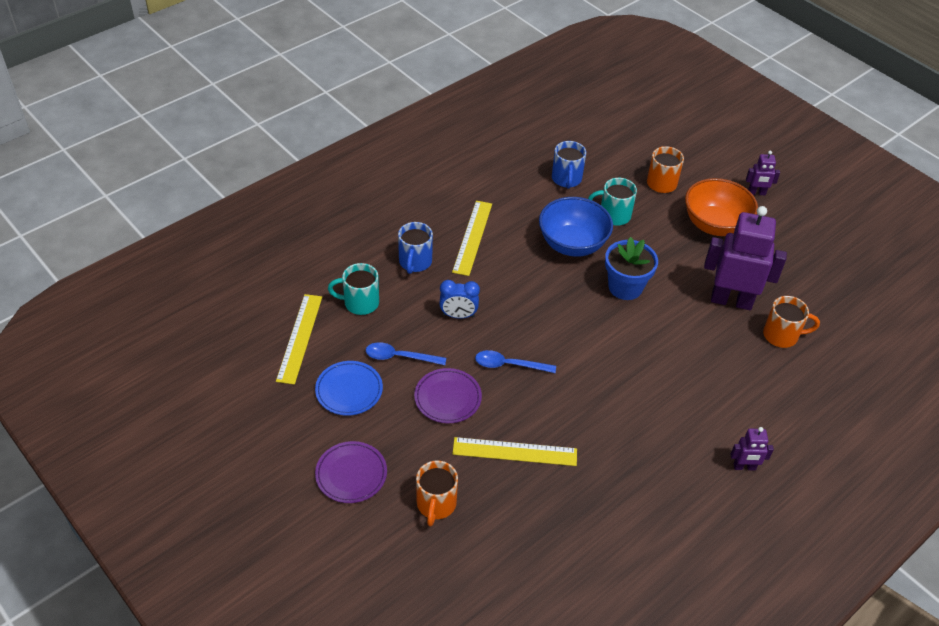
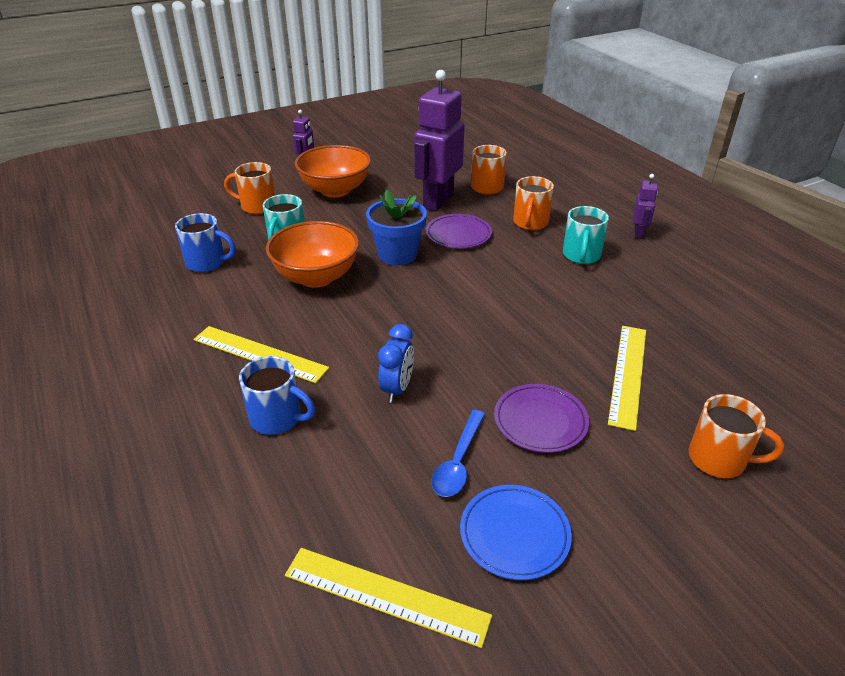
camera: 75 degrees left, 10 degrees down
(351, 474) = (679, 552): purple plate -> purple plate (458, 235)
(360, 303) = (334, 496): turquoise mug -> turquoise mug (581, 256)
(509, 365) = (492, 357): blue spoon -> none
(572, 244) = (316, 277): blue bowl -> orange bowl
(723, 376) = (530, 223): none -> orange mug

